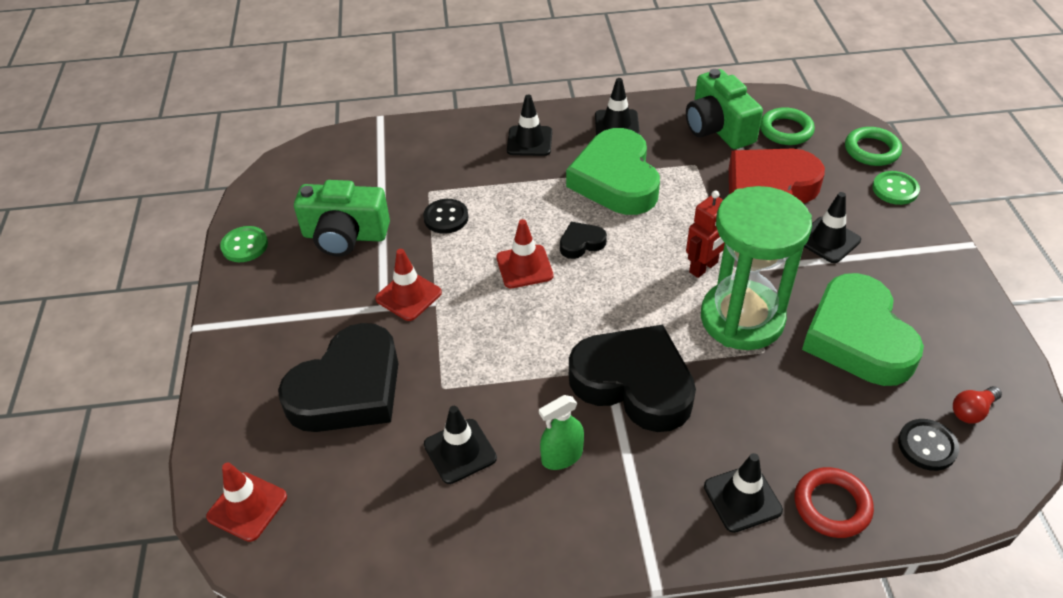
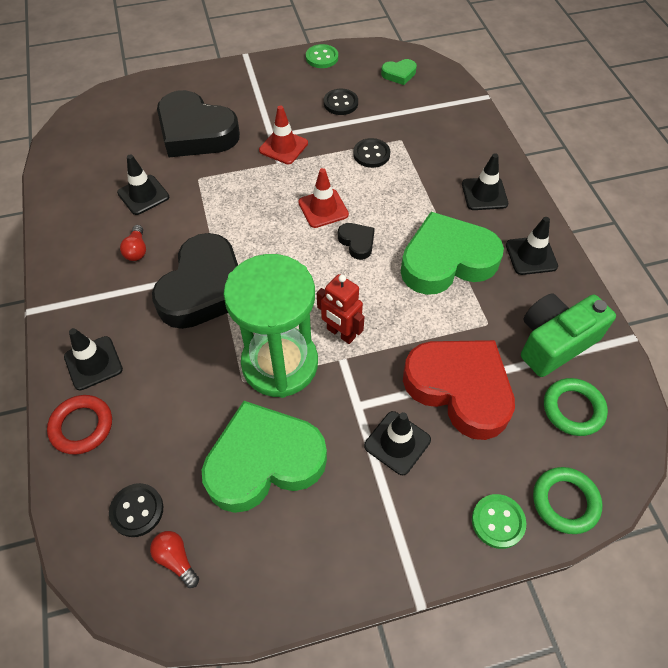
camera: 80 degrees right, 10 degrees up
(247, 506) = (107, 107): red traffic cone -> none
(311, 179) = (399, 74): none -> green heart
(345, 235) = (340, 103): green camera -> black button
(562, 456) = (137, 250): green spray bottle -> red light bulb

